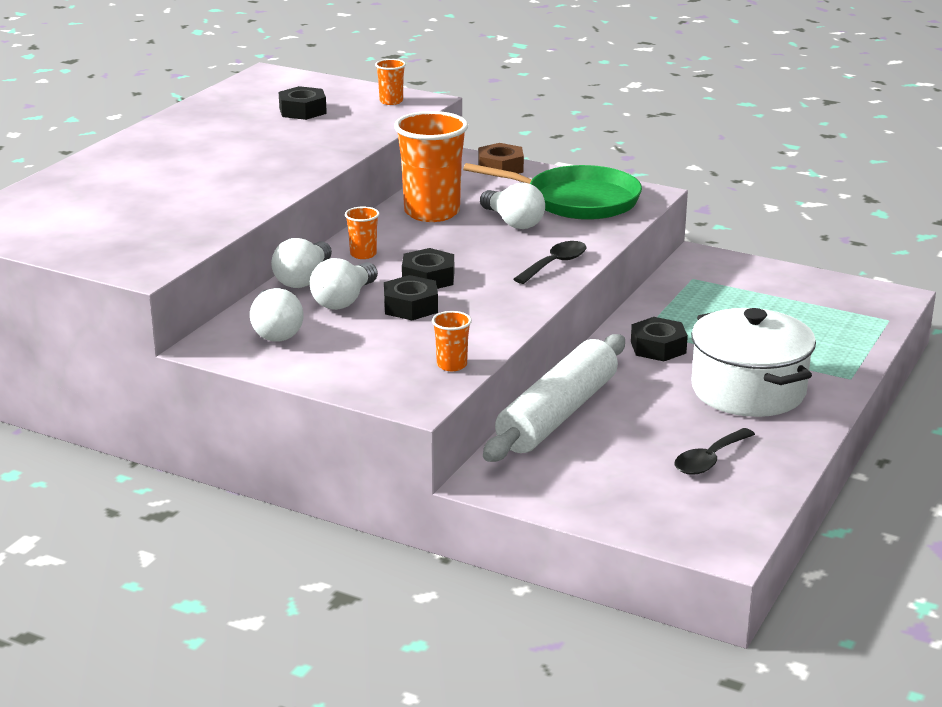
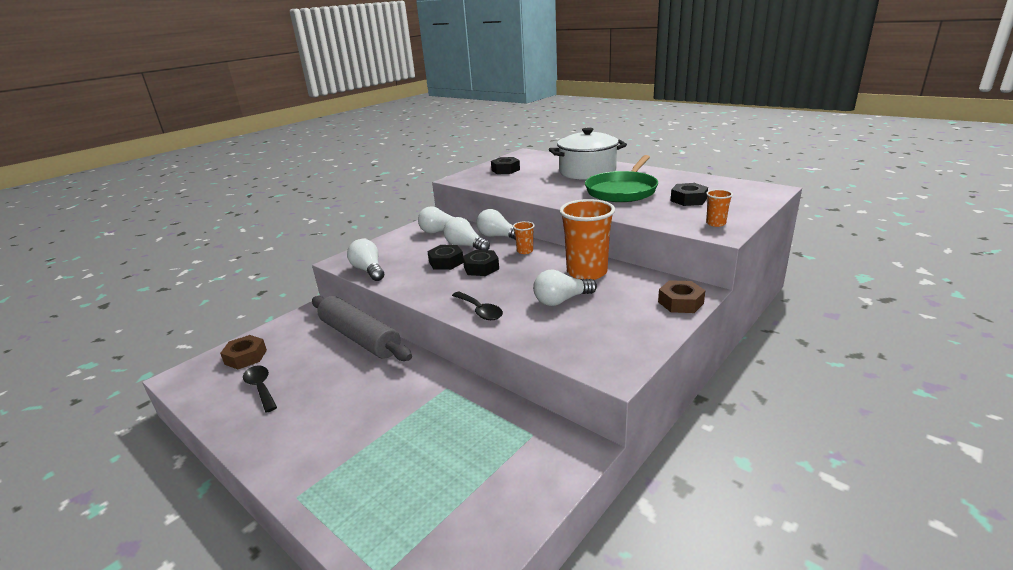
camera: 105 degrees right, 0 degrees up
(452, 365) = (368, 270): orange cup -> white light bulb
(558, 414) = (359, 337): white rolling pin -> grey rolling pin
(577, 200) = (601, 332): green pan -> green pan (622, 190)
(648, 502) = (246, 357): none -> brown nut
(658, 347) = (416, 391): black nut -> black nut (505, 170)
(748, 390) = (325, 425): white pot -> white pot (587, 172)

